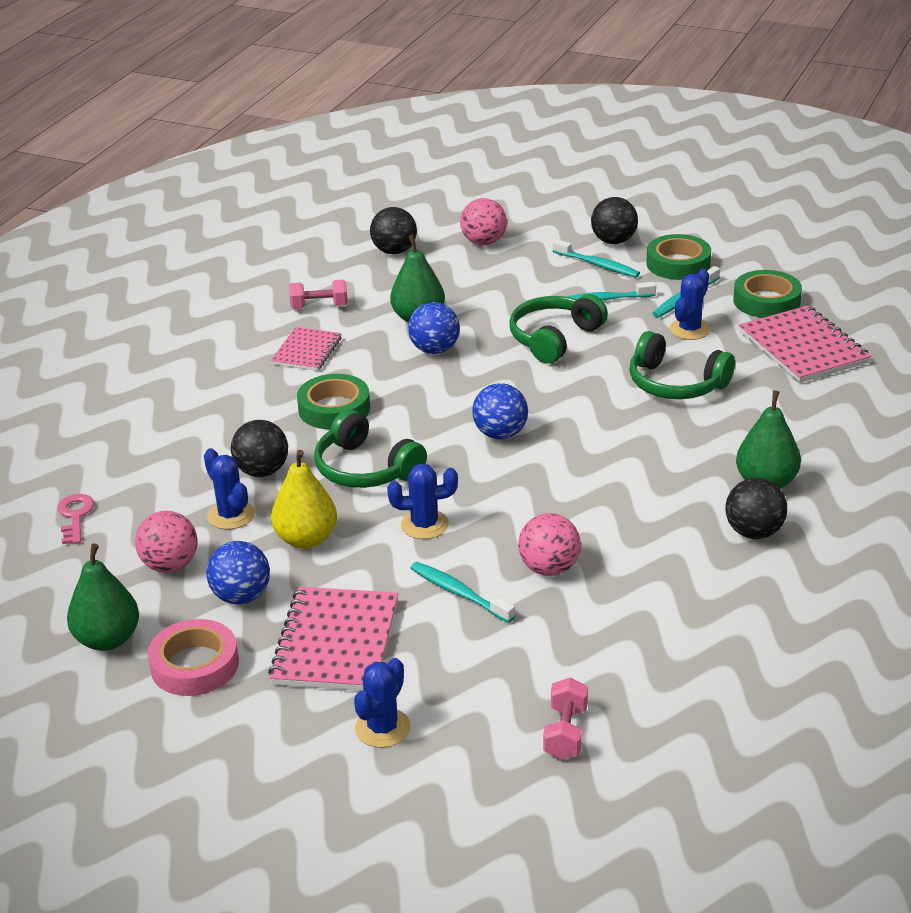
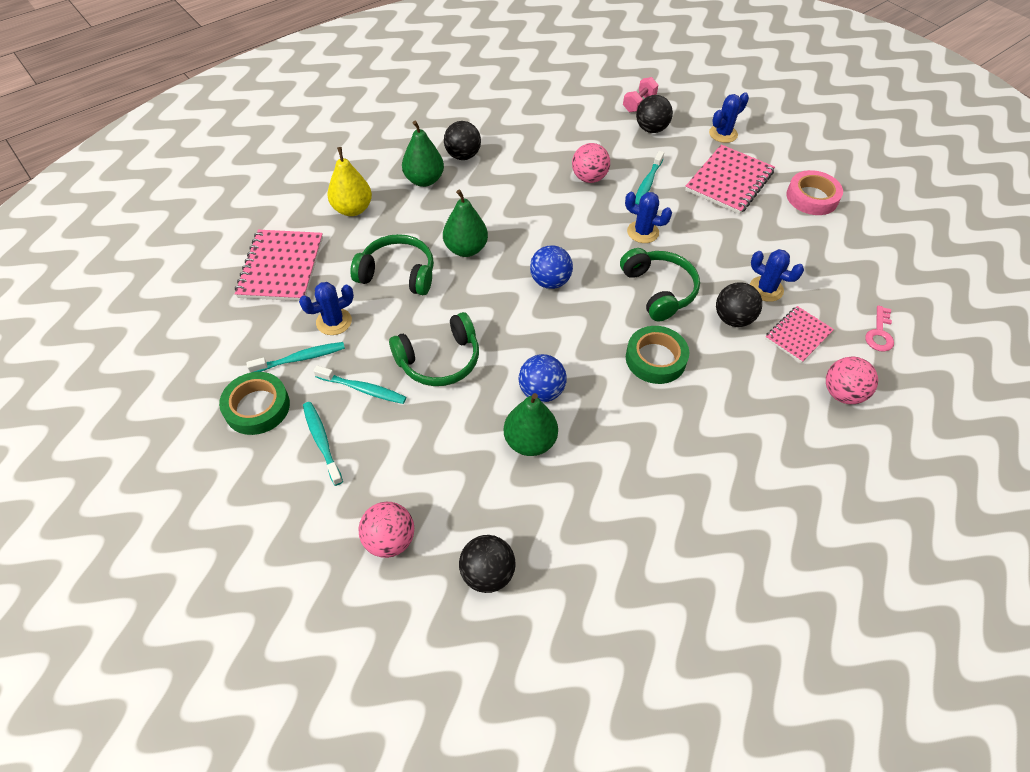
camera: 155 degrees left, 20 degrees up
(108, 639) = (861, 230): green pear -> green pear (466, 249)
(170, 565) = (815, 266): pink ball -> pink ball (842, 393)
(231, 515) = (766, 289): blue cactus -> blue cactus turned 45 degrees counterclockwise
(241, 596) = (775, 228): blue ball -> none
(306, 539) = (721, 251): yellow pear -> yellow pear (353, 209)
(307, 351) = (649, 442): pink notebook -> pink notebook (798, 335)
(319, 307) = (610, 507): pink dumbbell -> none
(459, 593) = (647, 183): turquoise toothbrush -> turquoise toothbrush turned 45 degrees clockwise
(613, 241) = (274, 473): black ball -> black ball (651, 129)
(676, 384) = (398, 274): green headphones -> green headphones turned 45 degrees counterclockwise
(766, 301) = (247, 325): green tape -> none

